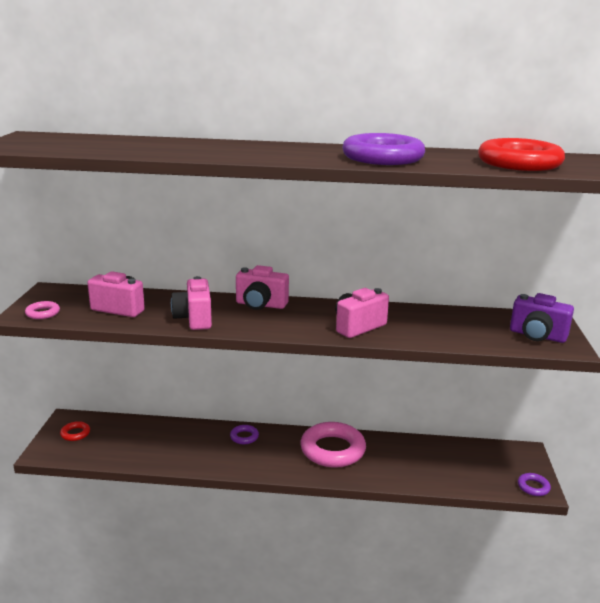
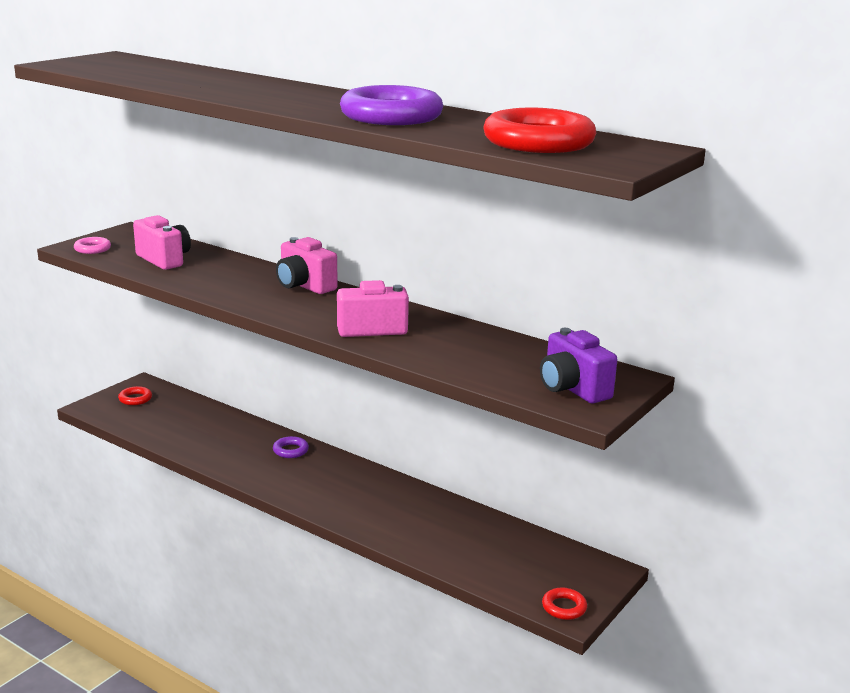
camera: 30 degrees right, 0 degrees up
(194, 319) = (217, 284): pink camera -> none
(332, 450) = (369, 492): pink ring -> none
(533, 487) = (564, 607): purple ring -> red ring

